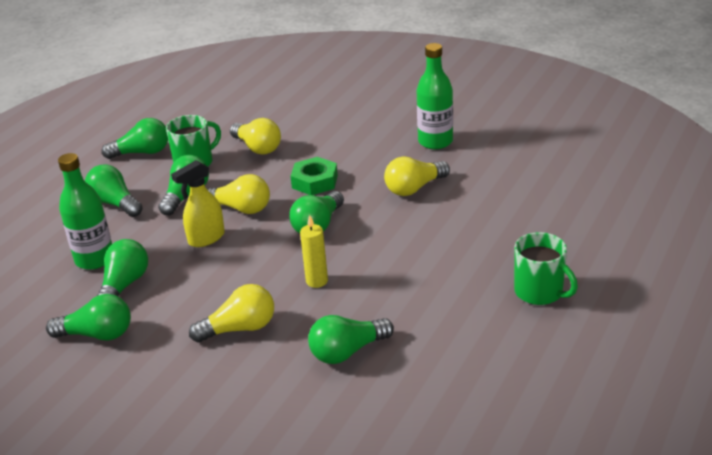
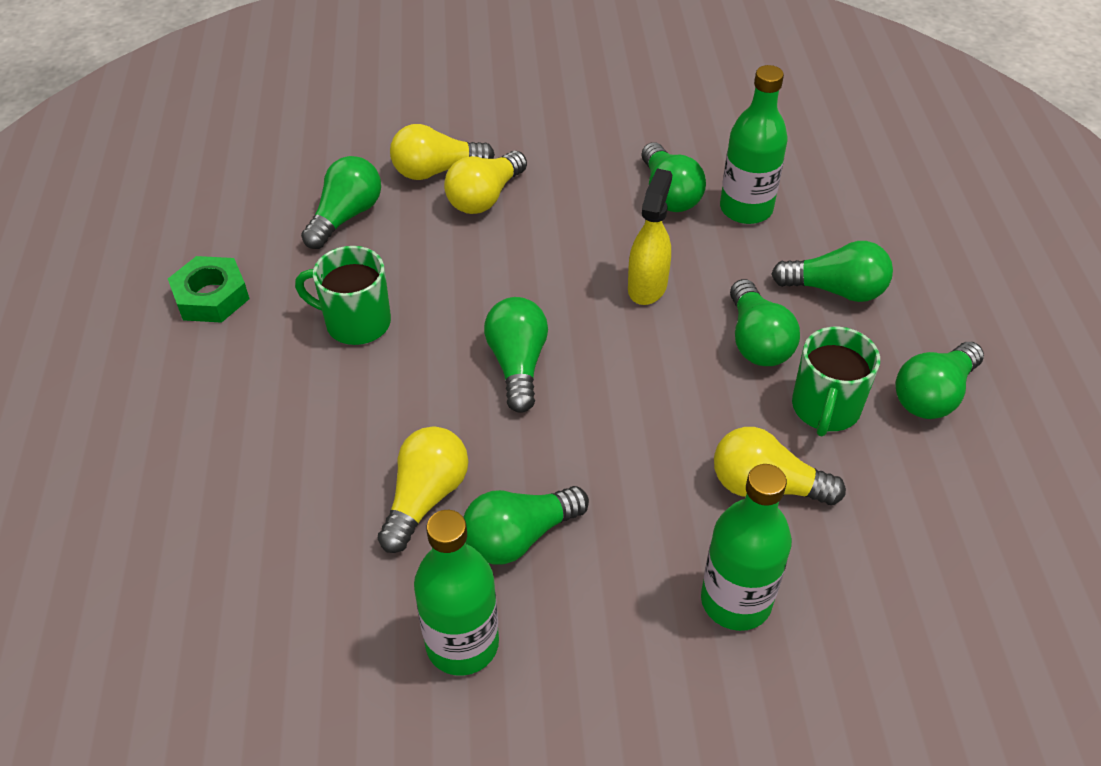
camera: 145 degrees right, 15 degrees up
(97, 334) = (627, 139): green light bulb -> green light bulb (519, 537)
(241, 208) = (655, 350): yellow light bulb -> yellow light bulb (436, 171)
(314, 123) = (736, 601): none -> green bottle
(314, 181) = (597, 446): green nut -> green nut (211, 297)
(317, 281) = (447, 282): yellow candle -> none
(539, 292) = (148, 373): green mug -> green mug (356, 322)

